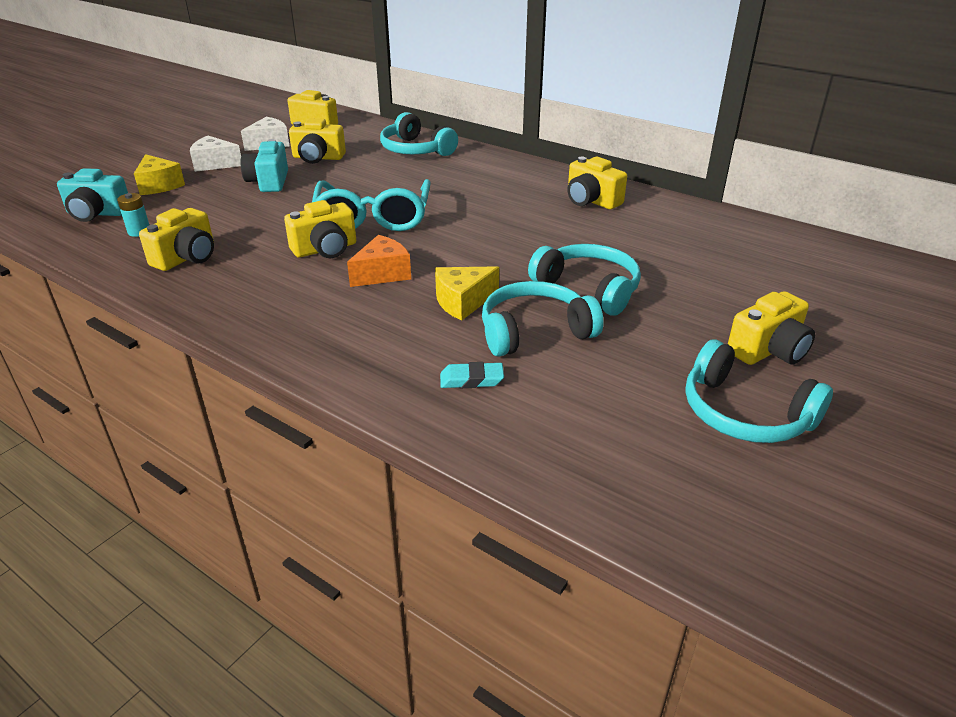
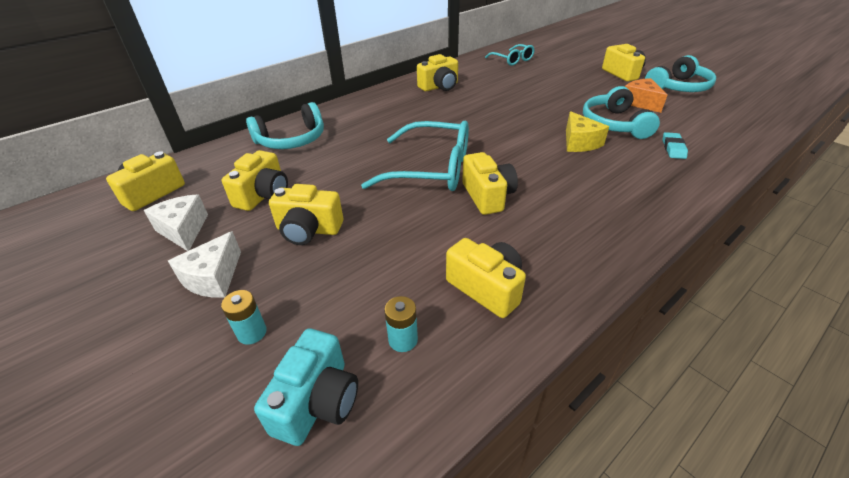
camera: 75 degrees left, 5 degrees up
(159, 185) = (252, 333): yellow cheese -> turquoise battery
(269, 182) = (308, 230): turquoise camera -> yellow camera
(382, 274) = (536, 170): orange cheese -> orange cheese (640, 103)
(588, 289) = (562, 103): turquoise headphones -> none
(743, 244) = (512, 60): none -> turquoise glasses

